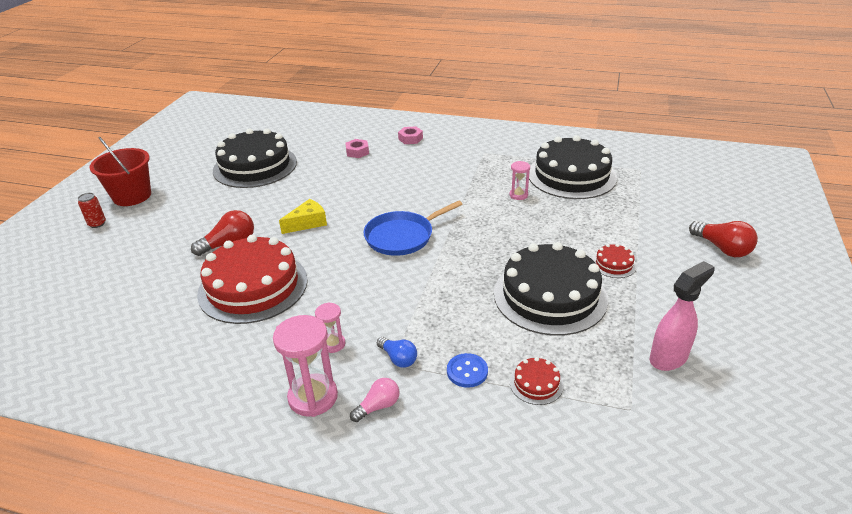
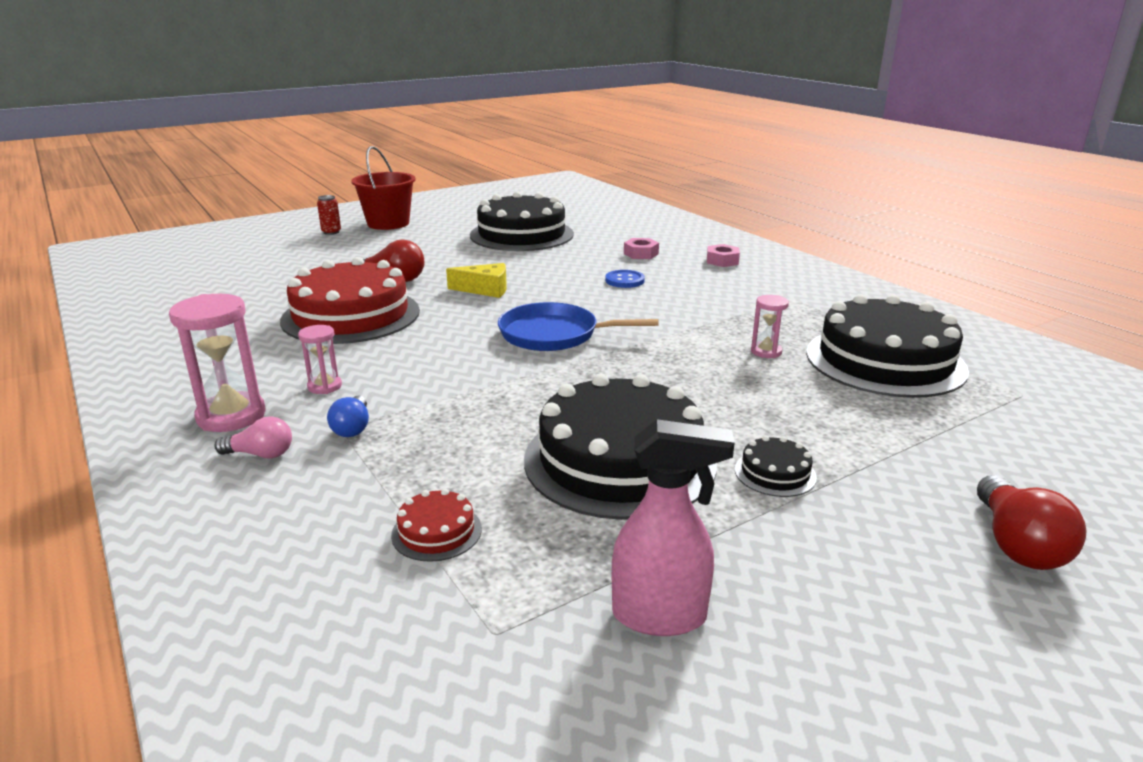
camera: 40 degrees right, 10 degrees down
(467, 371) = (390, 476): blue button -> blue button (624, 280)
(614, 264) = (775, 473): red cake -> black cake

